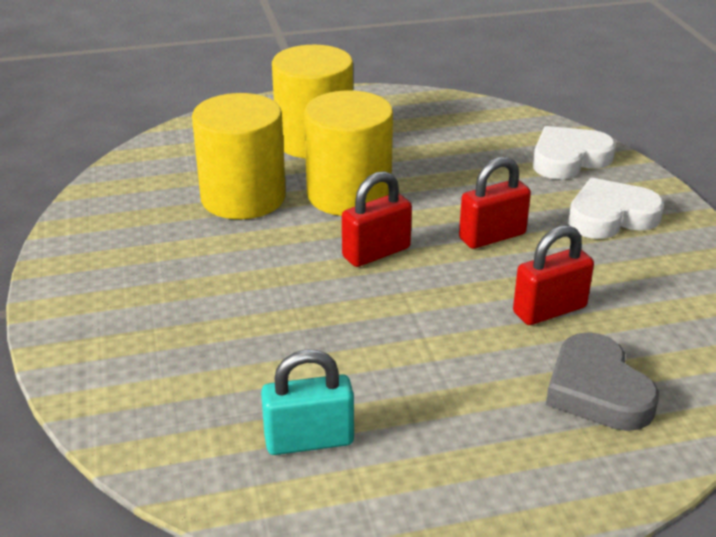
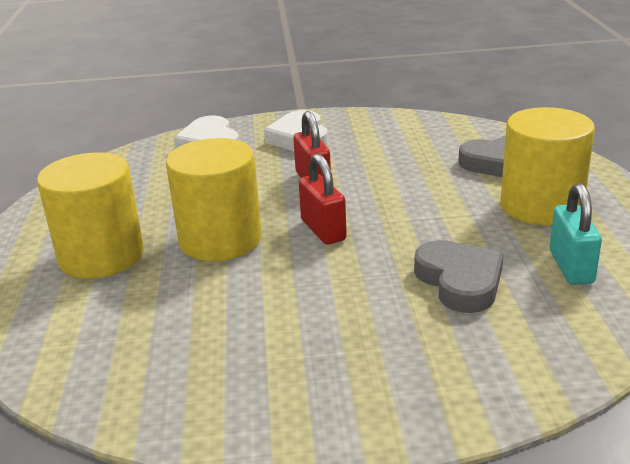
camera: 80 degrees left, 5 degrees down
(243, 197) = (198, 300): yellow cylinder -> yellow cylinder (541, 206)
(275, 349) = (460, 281): none -> grey heart
(549, 310) = (413, 169): red padlock -> none

